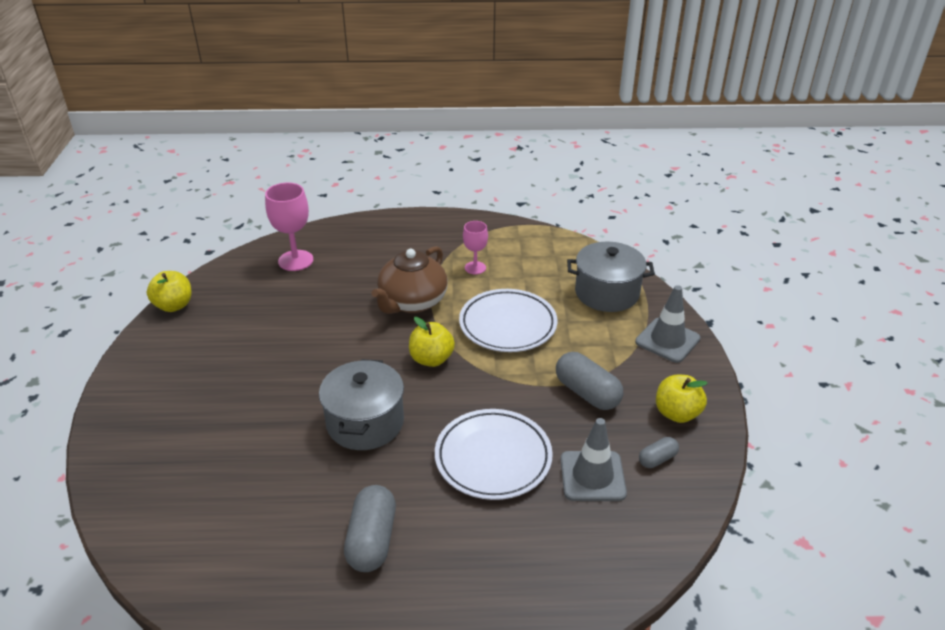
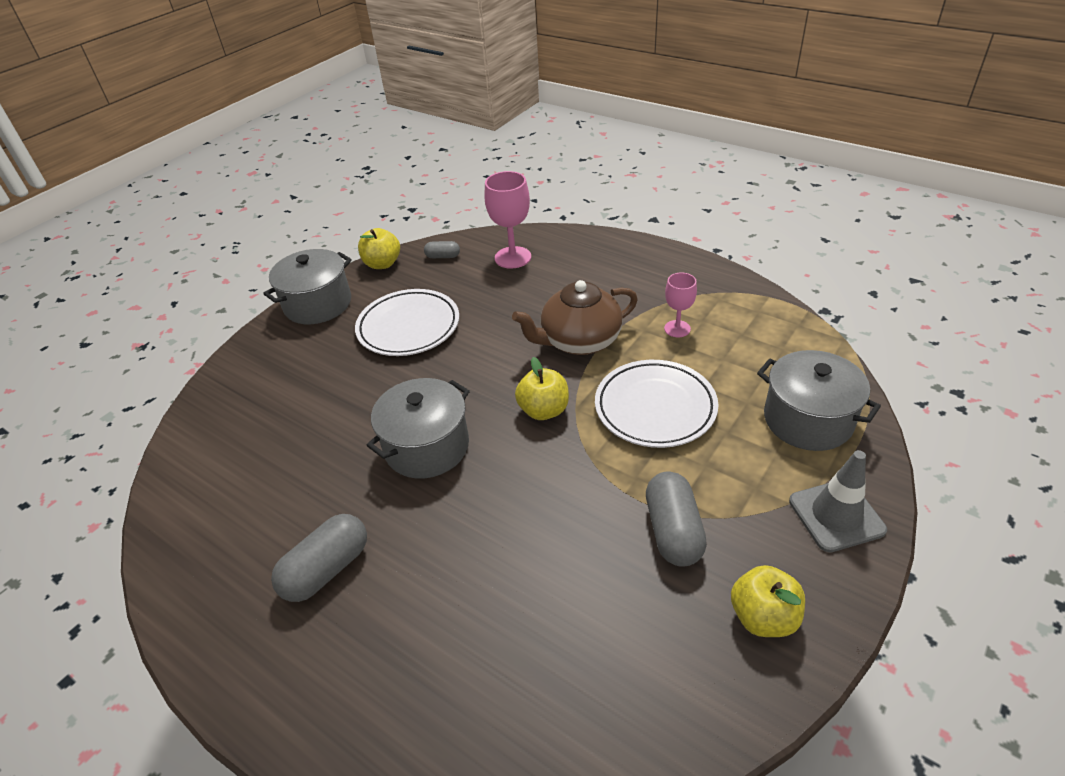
camera: 40 degrees right, 5 degrees up
(142, 361) = (318, 304): none -> grey pot
(493, 458) = (506, 550): white plate -> white plate (408, 327)
(592, 476) = (589, 634): grey traffic cone -> none
(657, 459) = (684, 661): grey capsule -> grey capsule (443, 256)

